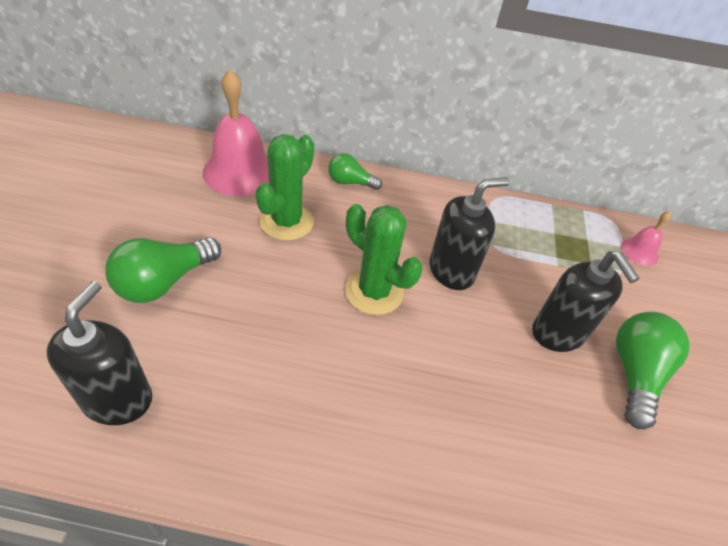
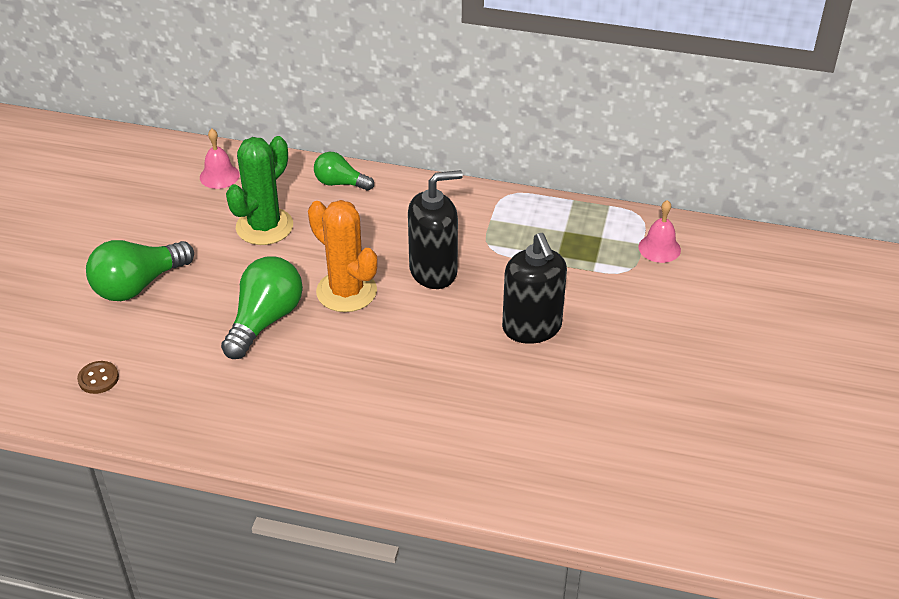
camera: 10 degrees right, 5 degrees down
(118, 399) = (98, 378): black soap dispenser -> brown button
(240, 171) = (219, 176): pink bell -> pink bell, size x0.49
(374, 292) = (346, 291): green cactus -> orange cactus
(635, 374) = (601, 363): green light bulb -> green light bulb (265, 320)

